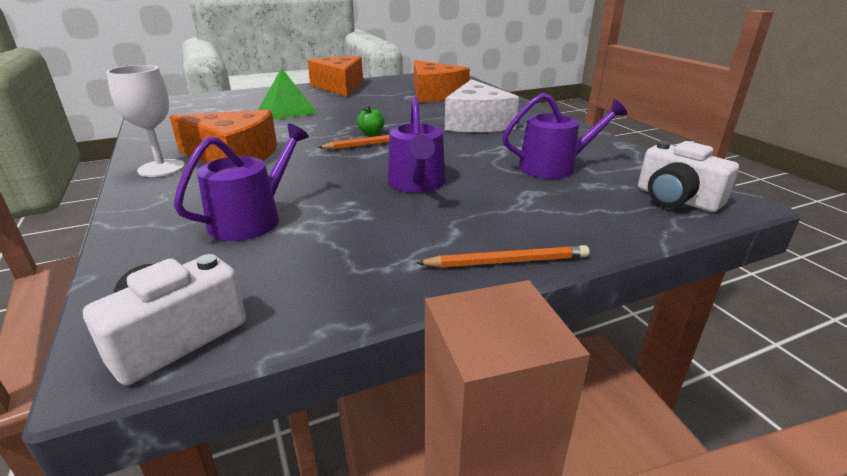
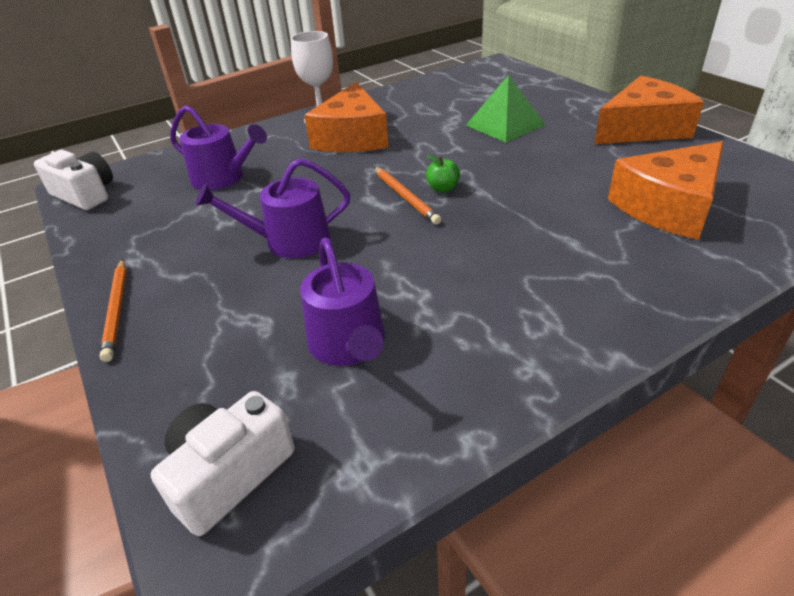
camera: 85 degrees right, 10 degrees up
(477, 123) = (527, 262): white cheese -> none

